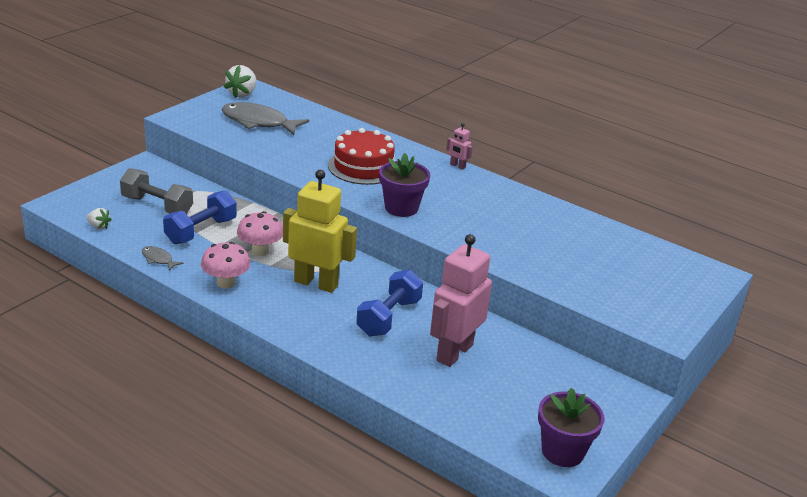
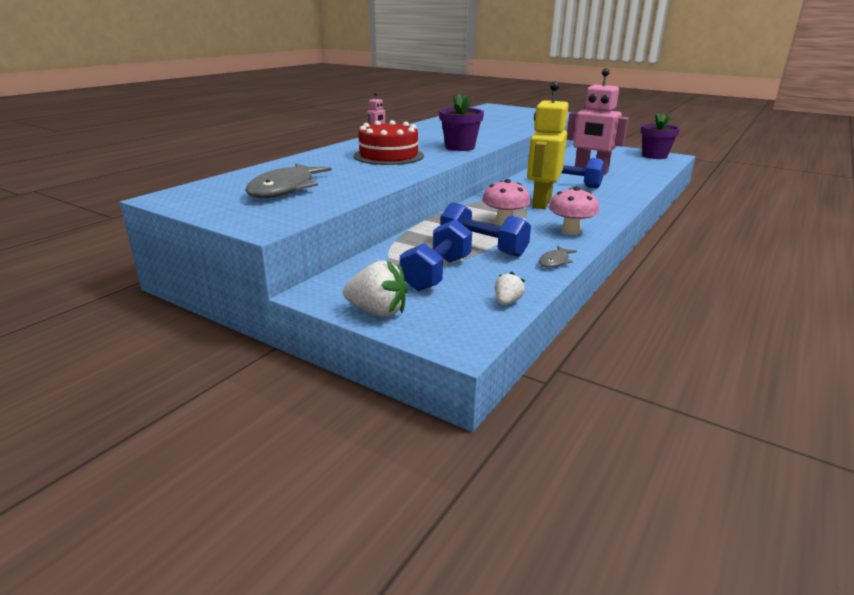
camera: 90 degrees left, 5 degrees down
(157, 206) = (437, 273): grey dumbbell -> blue dumbbell
(242, 94) = (190, 199): white strawberry -> white strawberry (377, 311)

